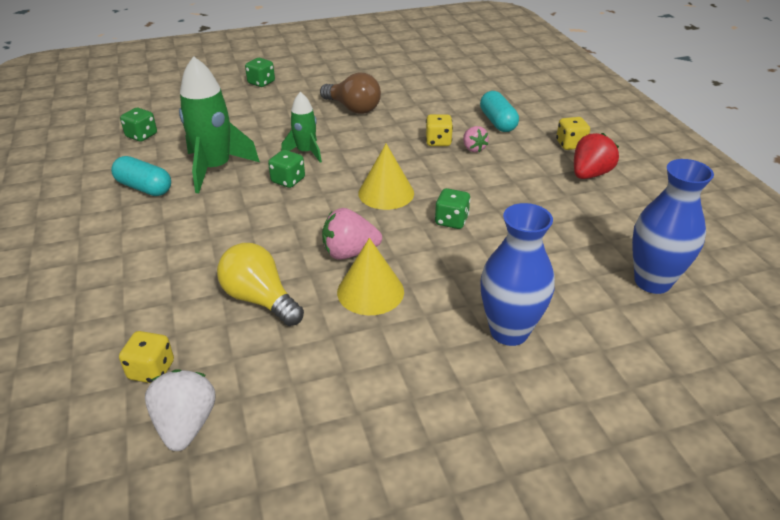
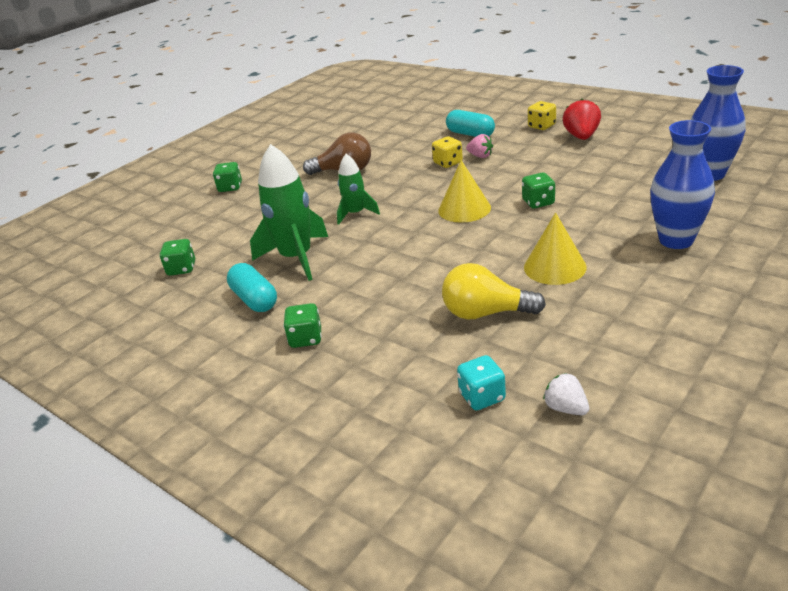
camera: 30 degrees left, 5 degrees down
(144, 188) = (255, 299): turquoise capsule -> turquoise capsule turned 60 degrees clockwise
(151, 370) = (482, 397): yellow dice -> turquoise dice
(186, 425) = (566, 408): white strawberry -> white strawberry, size x0.63
(288, 180) = (374, 236): green dice -> green dice (306, 338)
(349, 253) = (501, 254): pink strawberry -> none

